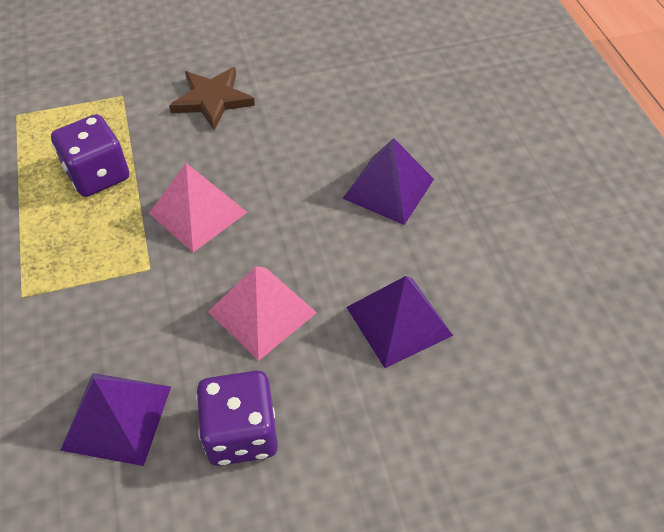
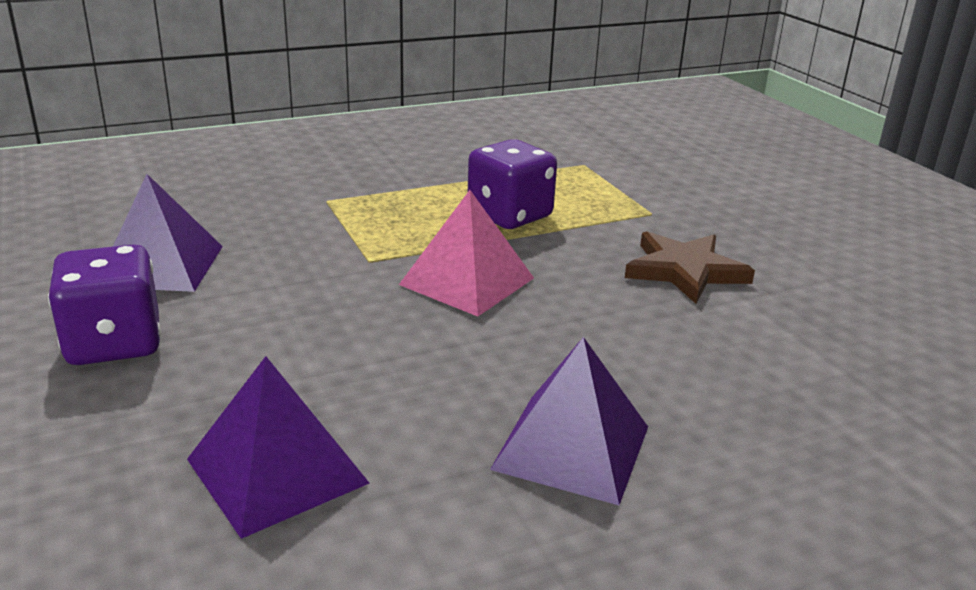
camera: 80 degrees right, 25 degrees down
(262, 312) = (301, 342): pink pyramid -> none

